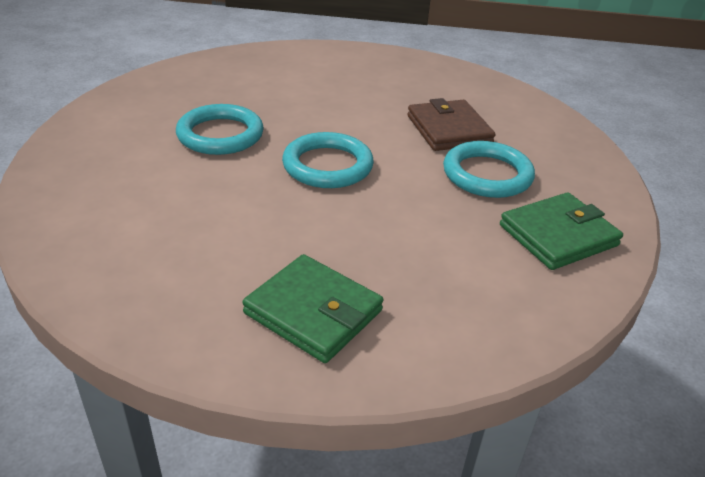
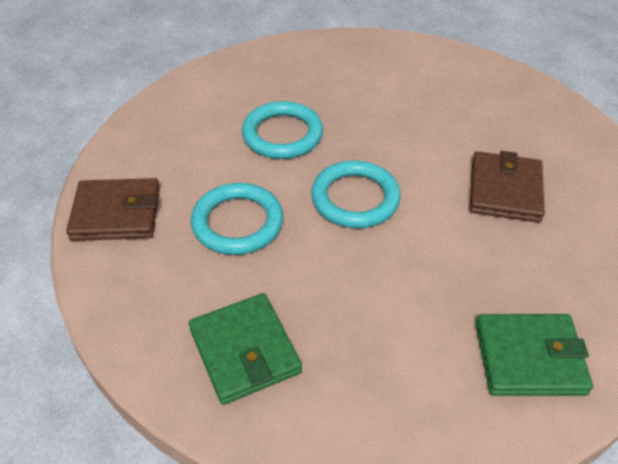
camera: 30 degrees right, 10 degrees up
(82, 241) = (116, 214): none -> brown wallet
(487, 175) = (506, 259): turquoise ring -> turquoise ring (237, 223)

